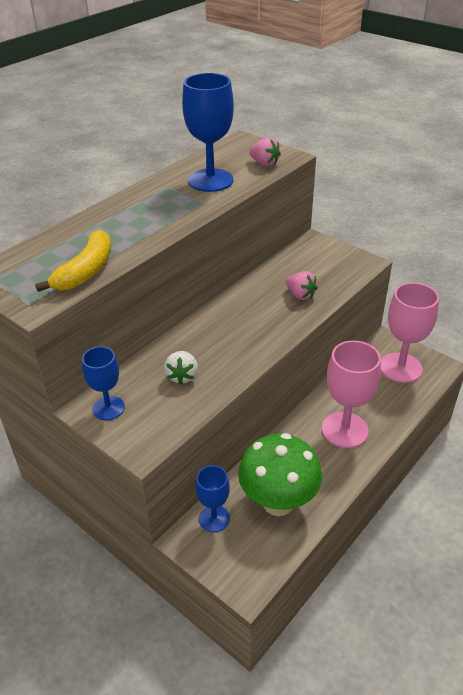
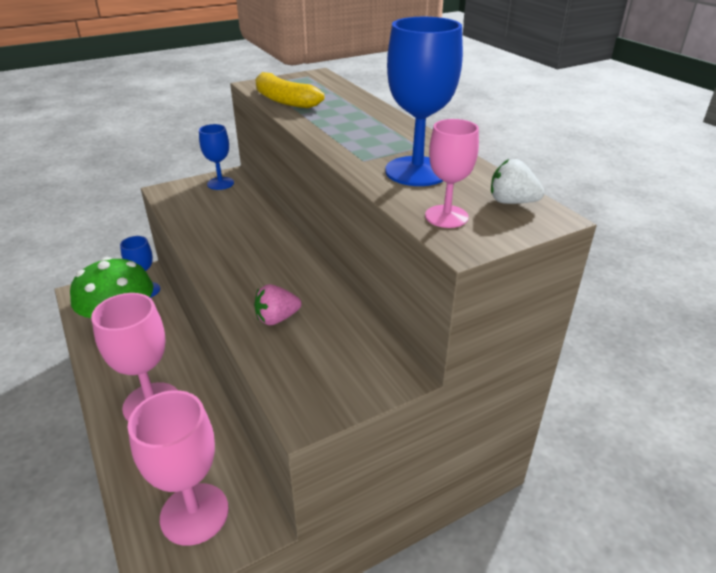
camera: 110 degrees right, 5 degrees down
(182, 376) = (221, 217): white strawberry -> white strawberry (511, 202)
(264, 164) = (446, 216): pink strawberry -> pink goblet

